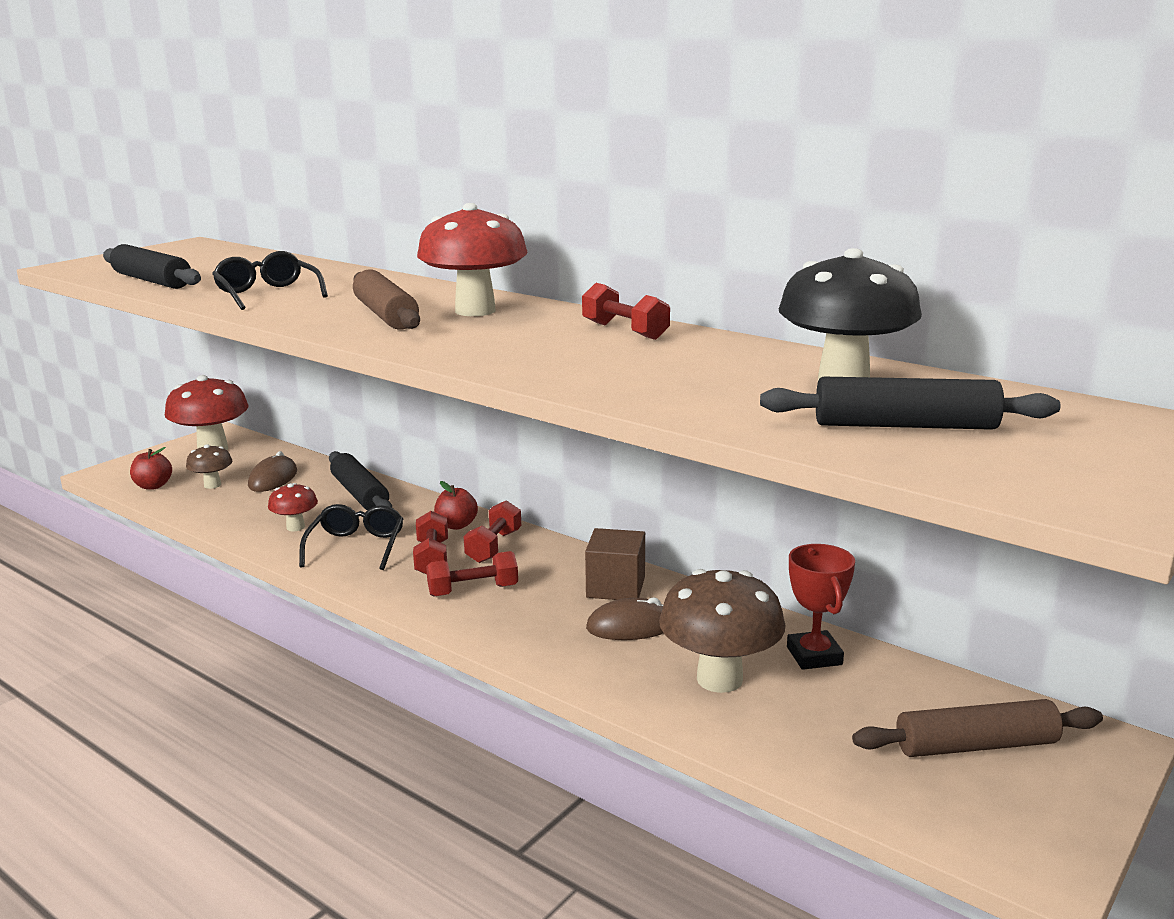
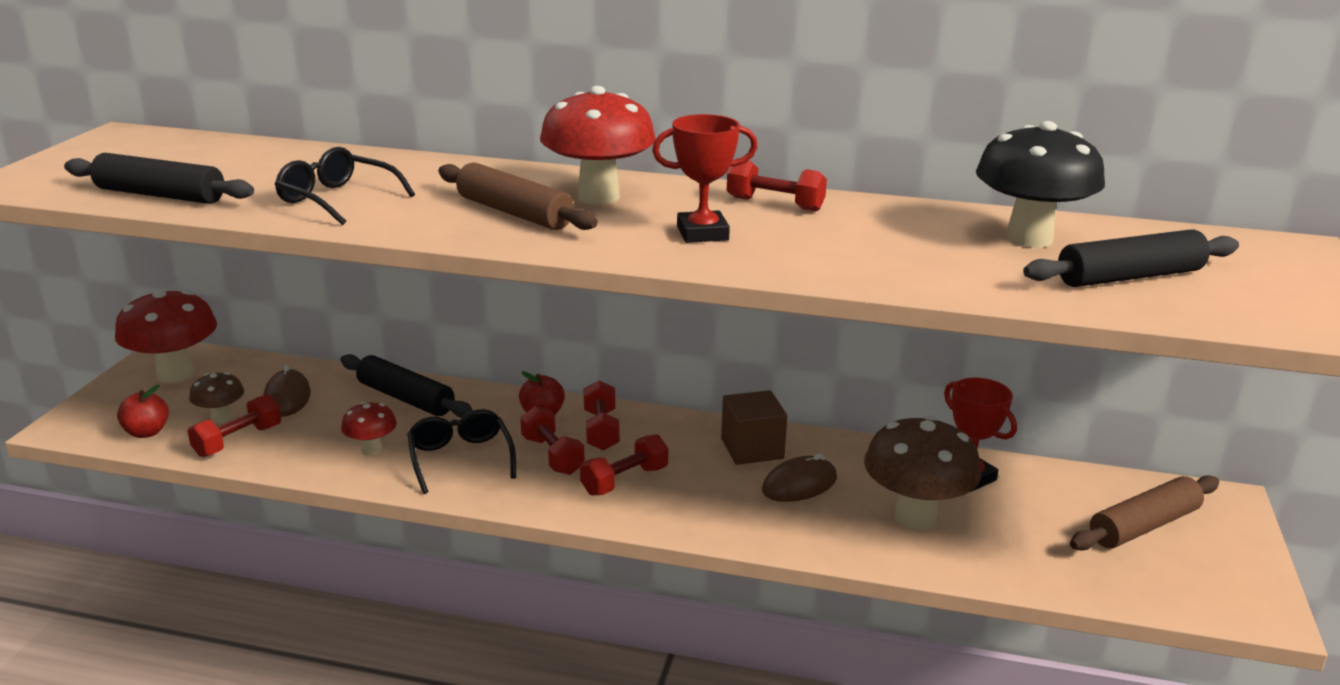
camera: 25 degrees left, 5 degrees up
(207, 503) = (238, 441): none -> red dumbbell
(519, 344) = (702, 233): none -> red trophy

